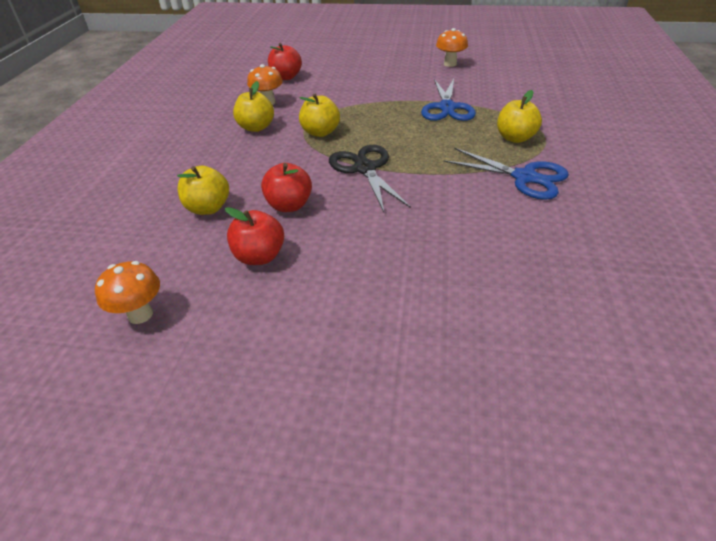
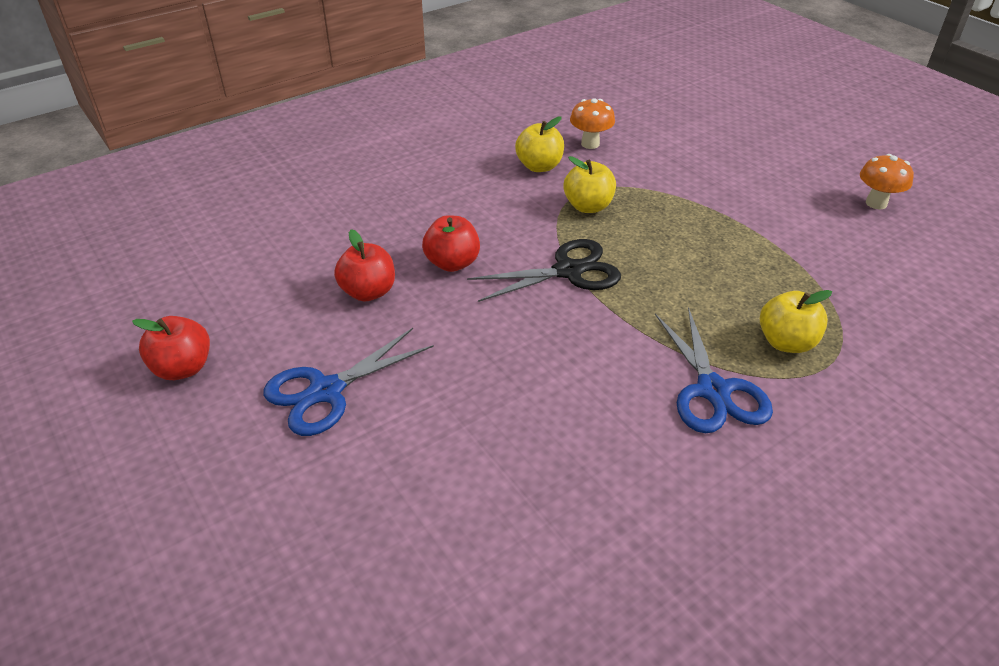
camera: 45 degrees right, 0 degrees up
(140, 314) = (244, 279): orange mushroom -> none
(208, 208) = (393, 223): yellow apple -> none
(286, 77) = (652, 122): red apple -> red apple (183, 368)
(365, 169) = (568, 271): black scissors -> black scissors turned 45 degrees clockwise
(447, 108) = (769, 257): blue scissors -> blue scissors (326, 391)

